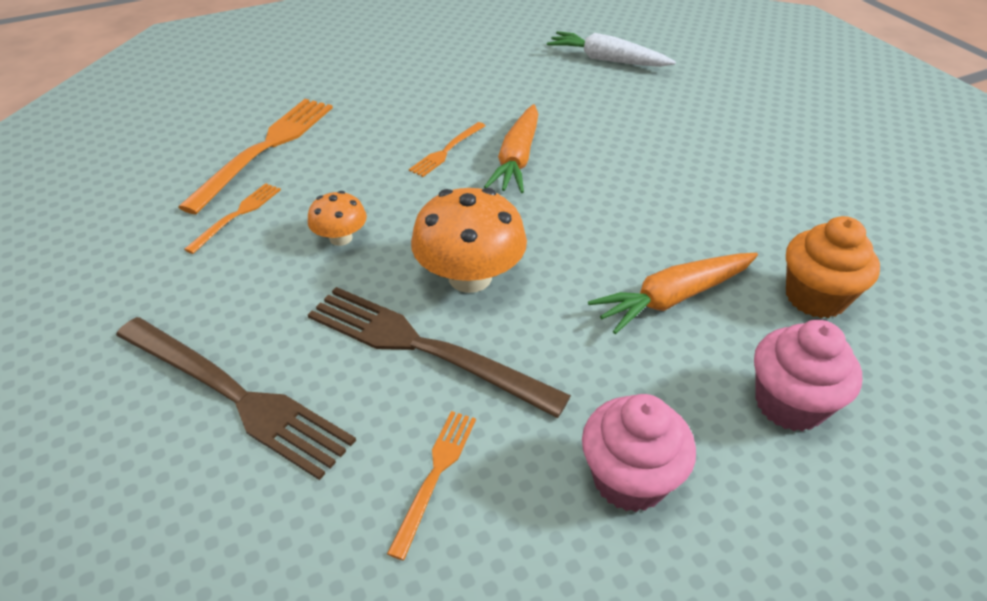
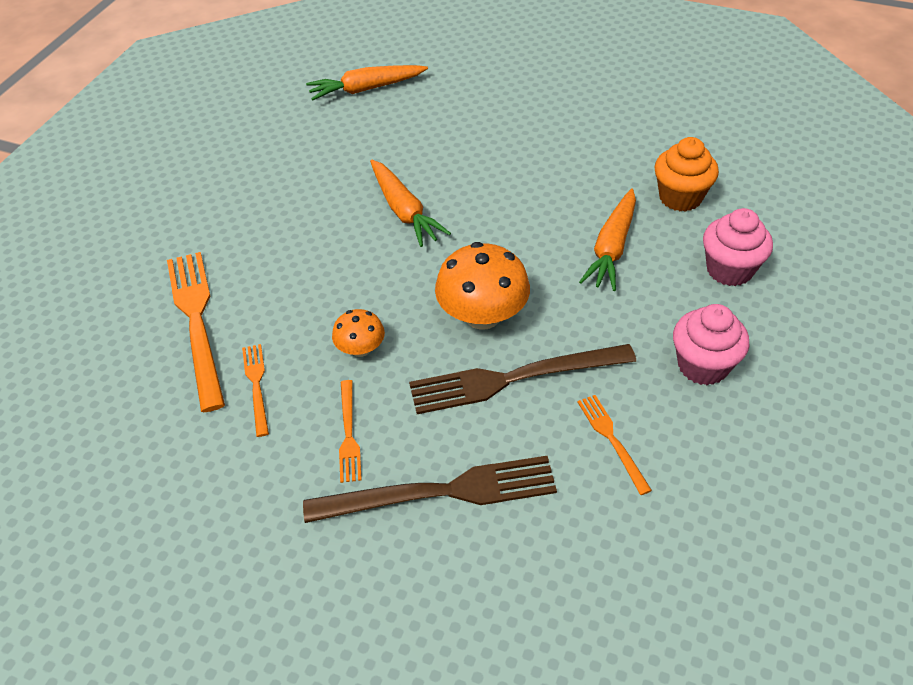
camera: 40 degrees left, 5 degrees up
(447, 151) = (345, 235): orange fork -> orange fork (348, 434)
(607, 60) = (366, 89): white carrot -> orange carrot

